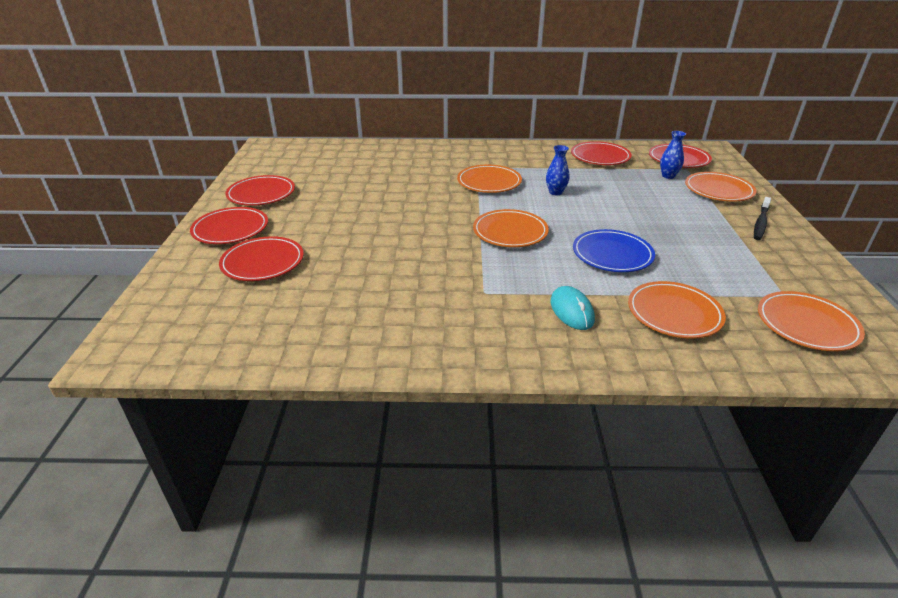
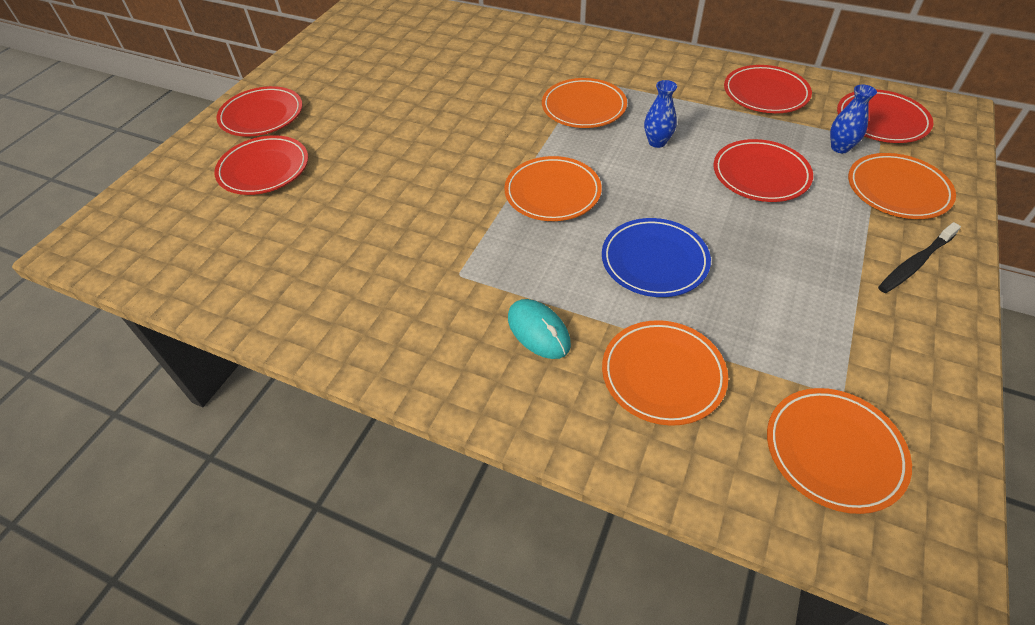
camera: 25 degrees right, 15 degrees up
(261, 194) = (321, 72): red plate -> red plate (760, 175)
(571, 311) = (538, 331): turquoise mouse -> turquoise mouse turned 45 degrees counterclockwise

